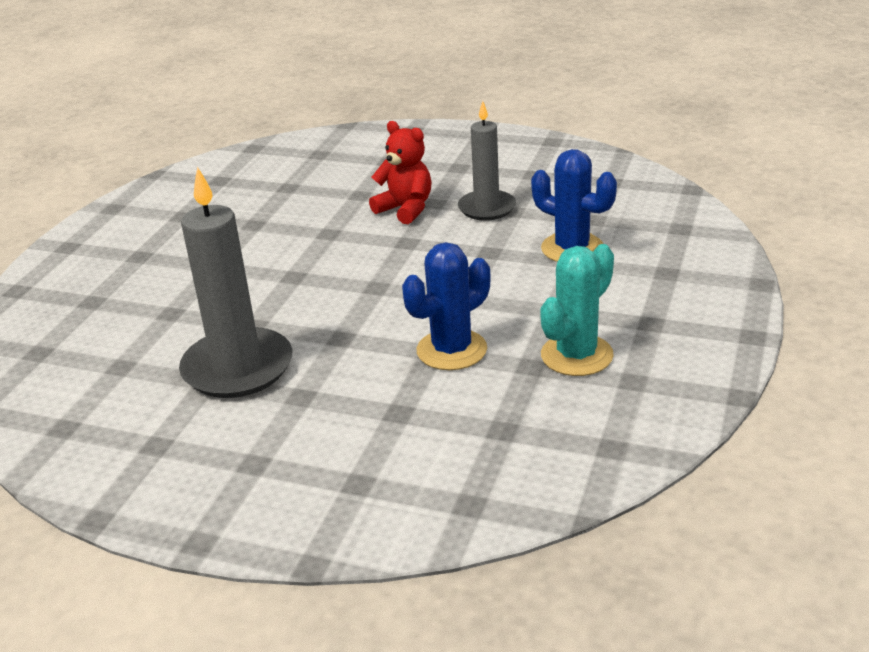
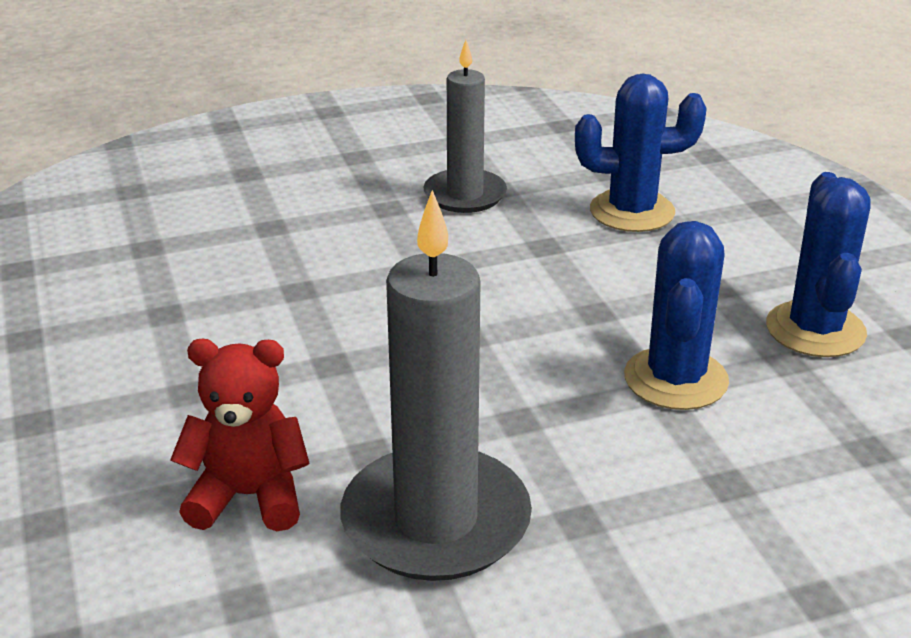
camera: 40 degrees left, 0 degrees up
(405, 209) = (362, 226): red teddy bear -> red teddy bear (248, 496)
(576, 355) = (815, 330): turquoise cactus -> blue cactus

